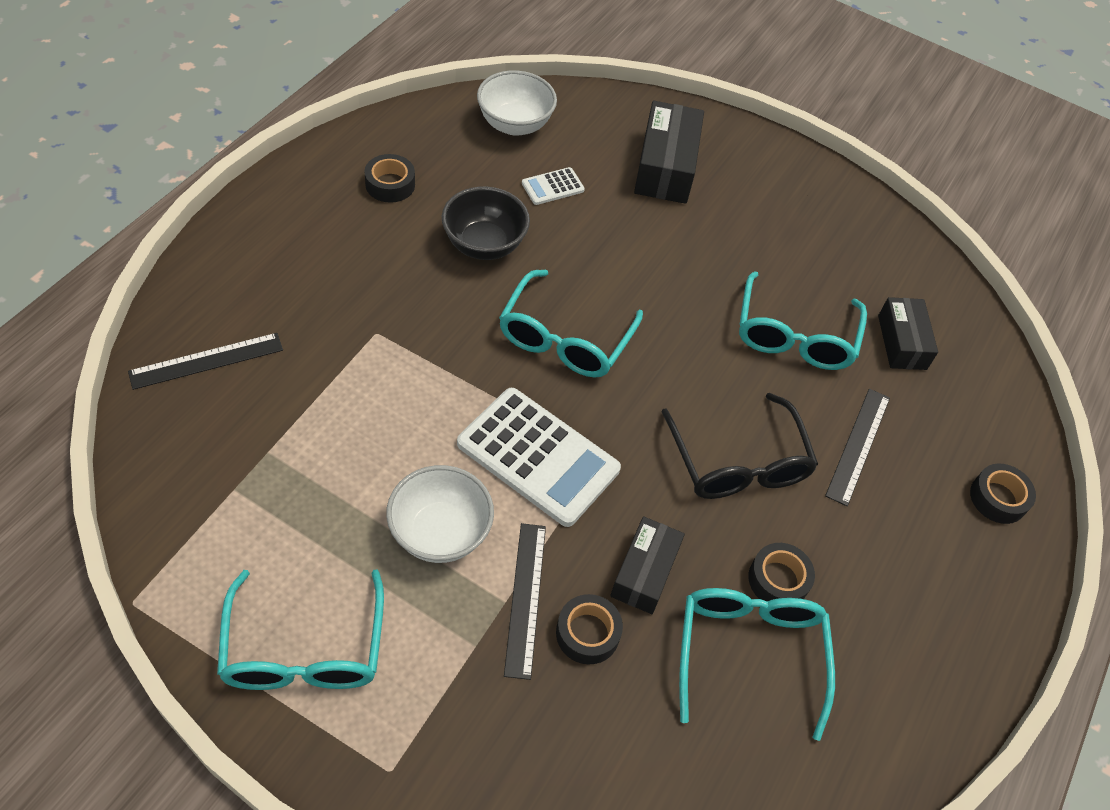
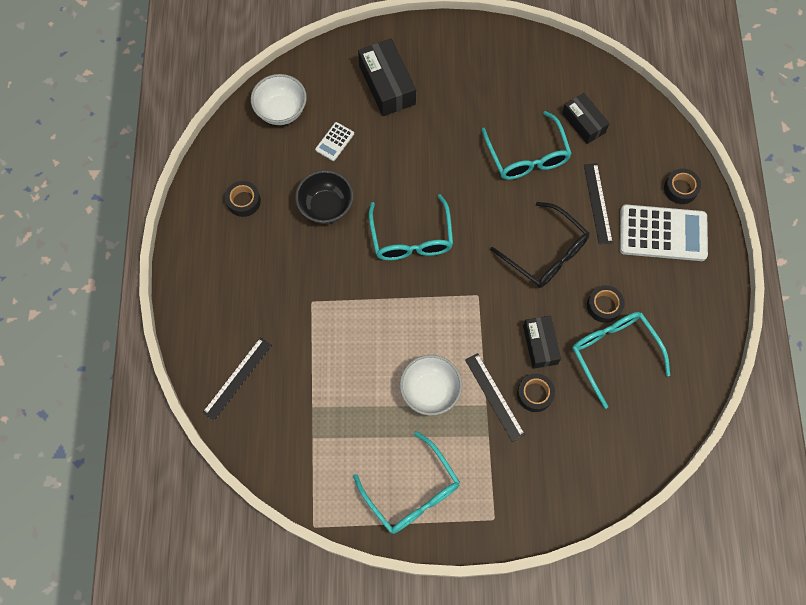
camera: 25 degrees left, 15 degrees up
(538, 457) = (447, 317): white calculator -> white calculator (662, 233)

